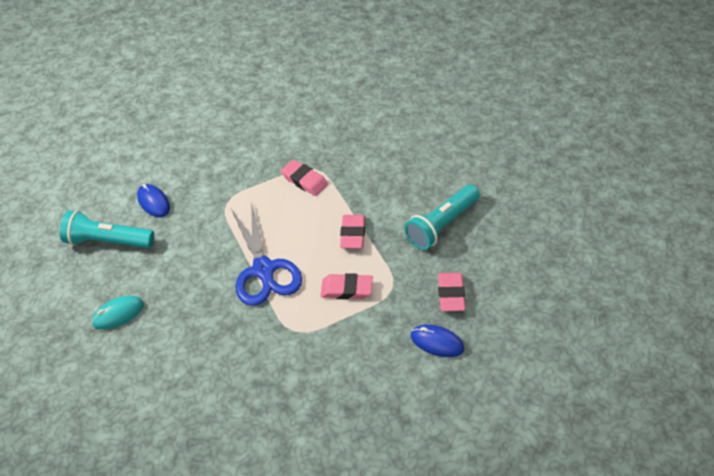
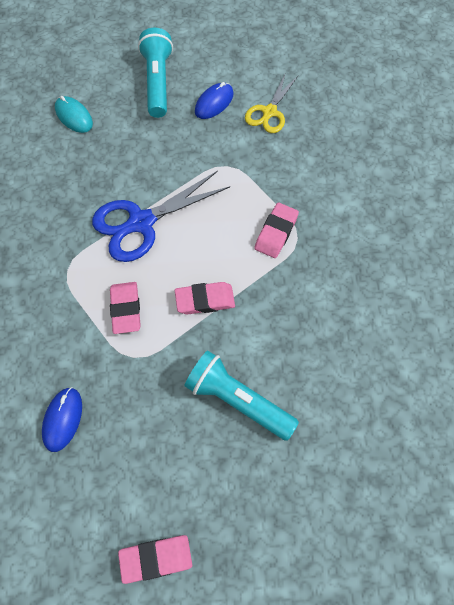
camera: 75 degrees right, 15 degrees up
(182, 166) = (269, 112): none -> yellow scissors
(451, 294) = (132, 426): pink eraser -> pink eraser (156, 558)

